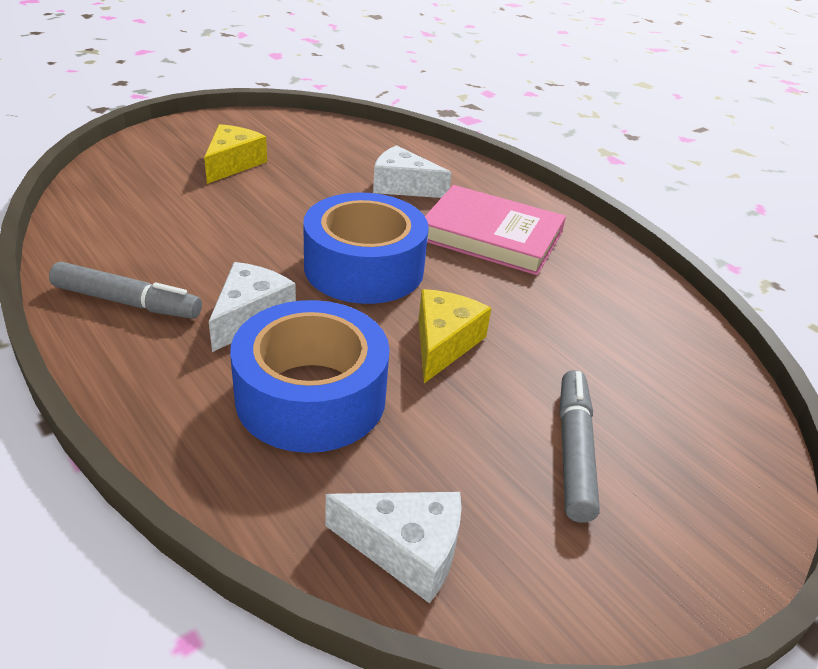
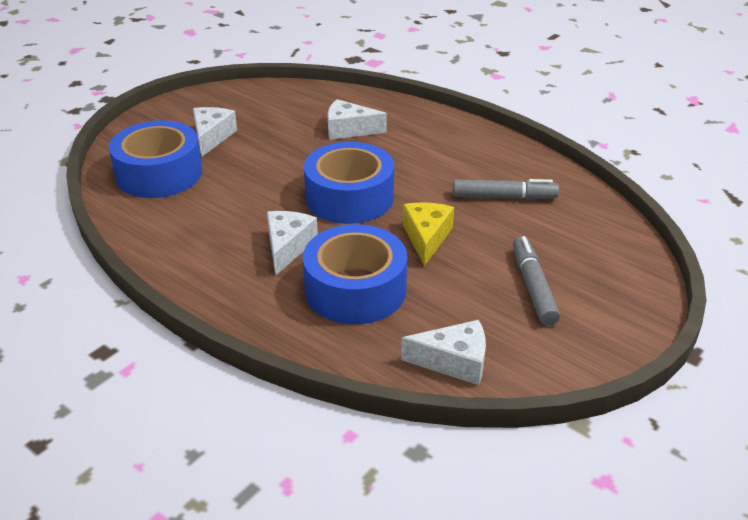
camera: 10 degrees left, 0 degrees up
(127, 302) = (197, 255): grey marker -> grey marker (504, 197)
(145, 193) = (159, 174): none -> blue tape
(233, 164) = (212, 137): yellow cheese -> white cheese
(491, 236) = (429, 156): pink book -> none

